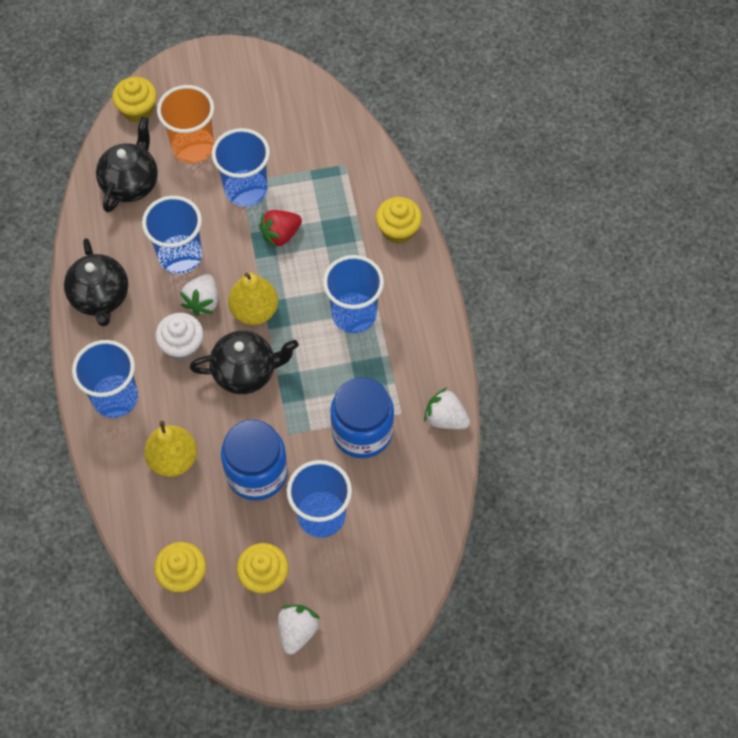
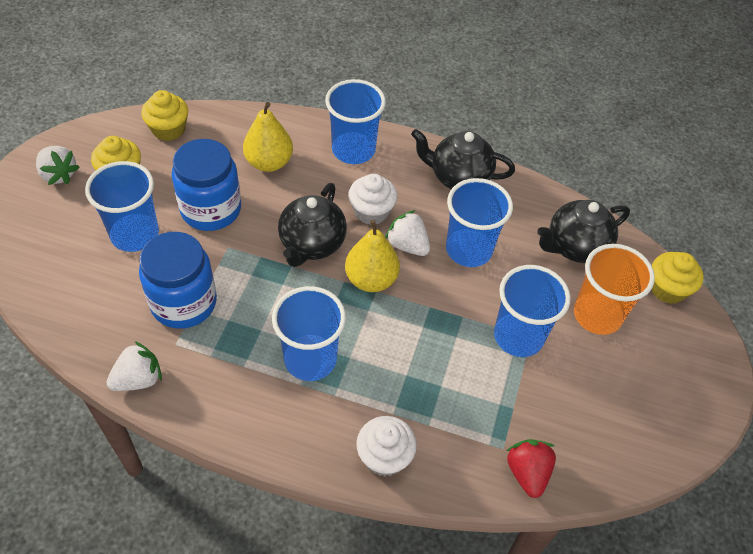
camera: 115 degrees right, 10 degrees down
(131, 183) = (575, 247): black teapot -> black teapot turned 105 degrees clockwise
(280, 235) = (444, 341): red strawberry -> red strawberry (527, 472)
(398, 230) = (384, 457): yellow cupcake -> white cupcake

